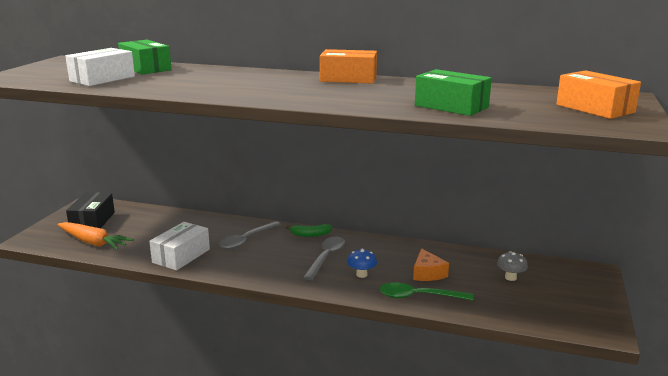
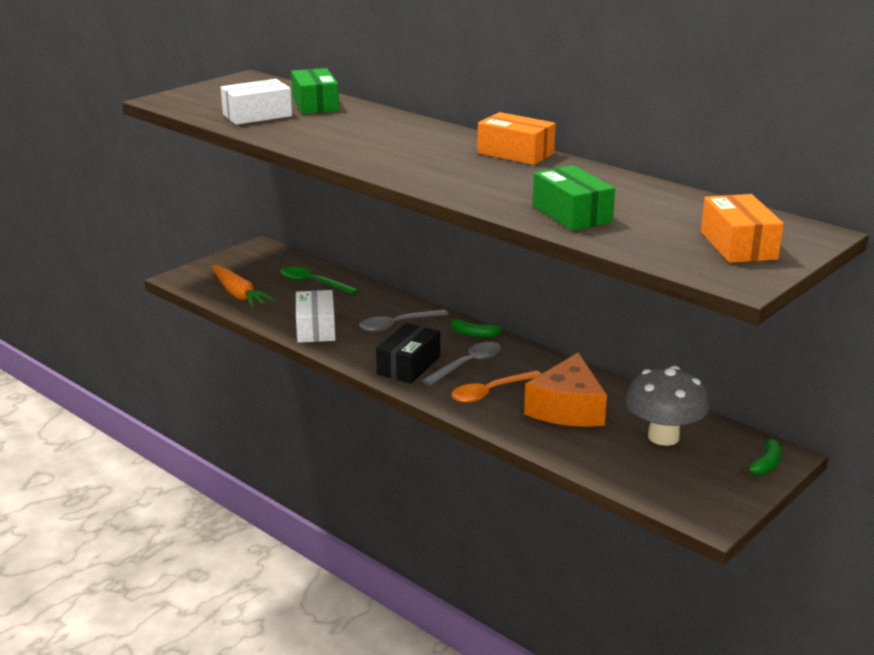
camera: 25 degrees right, 5 degrees up
(92, 221) = (252, 269): black box -> black box (408, 365)
(181, 256) = (315, 328): white box -> white box turned 60 degrees counterclockwise
(361, 274) = (490, 392): blue mushroom -> orange spoon
(418, 296) = (531, 431): green spoon -> green spoon (312, 283)
(427, 273) = (567, 408): orange cheese -> orange cheese, size x1.80
(510, 277) = (663, 437): grey mushroom -> grey mushroom, size x2.13
(592, 280) = (766, 465): none -> green banana

